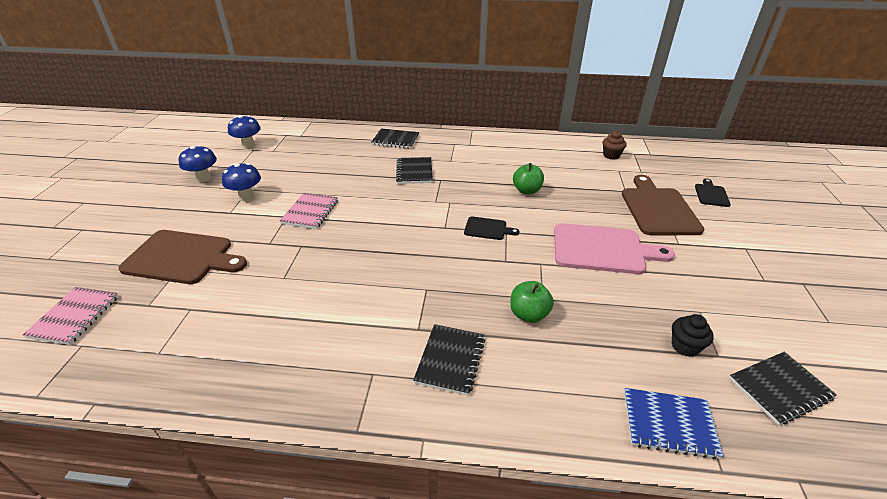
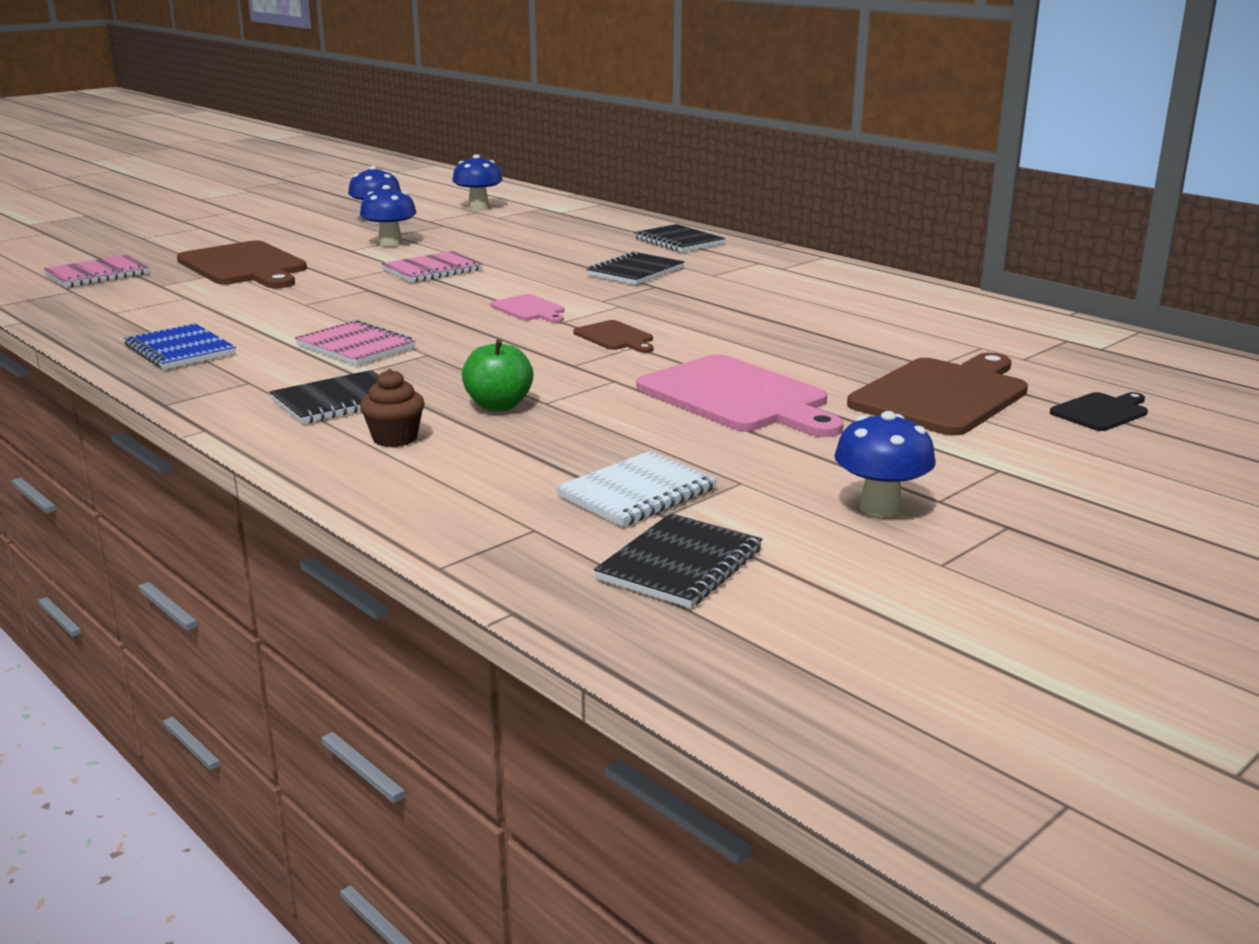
camera: 40 degrees right, 15 degrees down
(379, 304) = (355, 347): none -> pink notebook
(414, 224) = (529, 309): none -> pink cutting board
(487, 229) = (615, 337): black cutting board -> brown cutting board
(527, 191) = (760, 325): green apple -> none
(611, 155) = (1011, 331): brown cupcake -> brown cupcake (395, 438)
(669, 424) = (462, 521): blue notebook -> blue notebook (180, 350)
(685, 346) = (637, 493): black cupcake -> white notebook
(760, 298) = (880, 508): none -> blue mushroom
(779, 388) = (680, 564): black notebook -> black notebook turned 75 degrees counterclockwise

